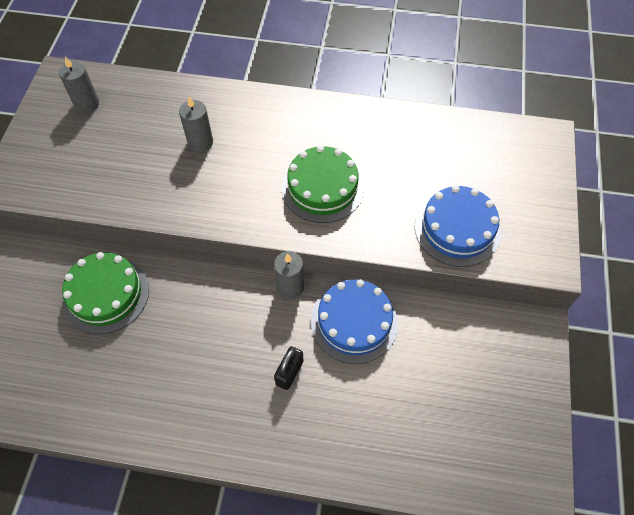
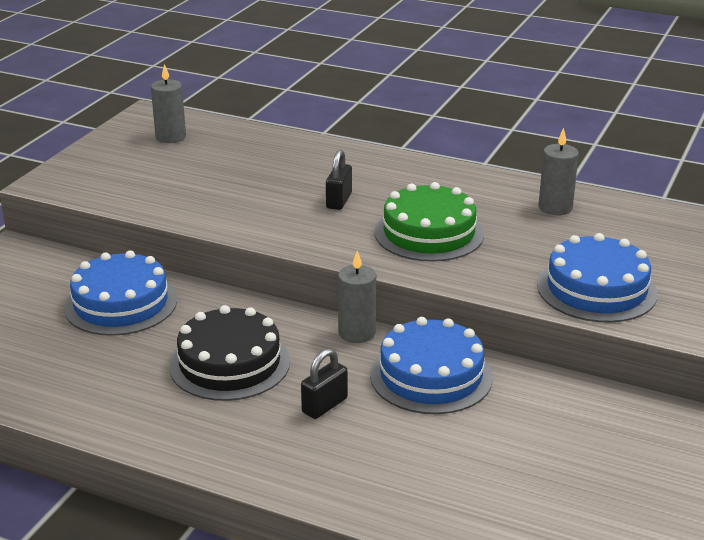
camera: 15 degrees right, 30 degrees down
(106, 294) = (121, 304): green cake -> blue cake
(200, 142) = (291, 180): grey candle -> grey candle (555, 207)
(208, 343) = (229, 363): none -> black cake
(244, 161) = (339, 201): none -> black padlock

